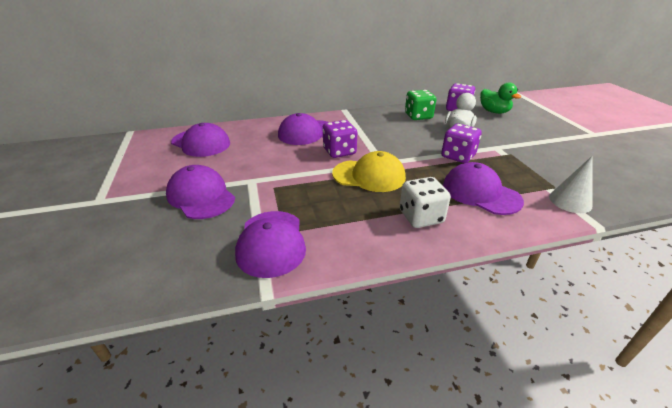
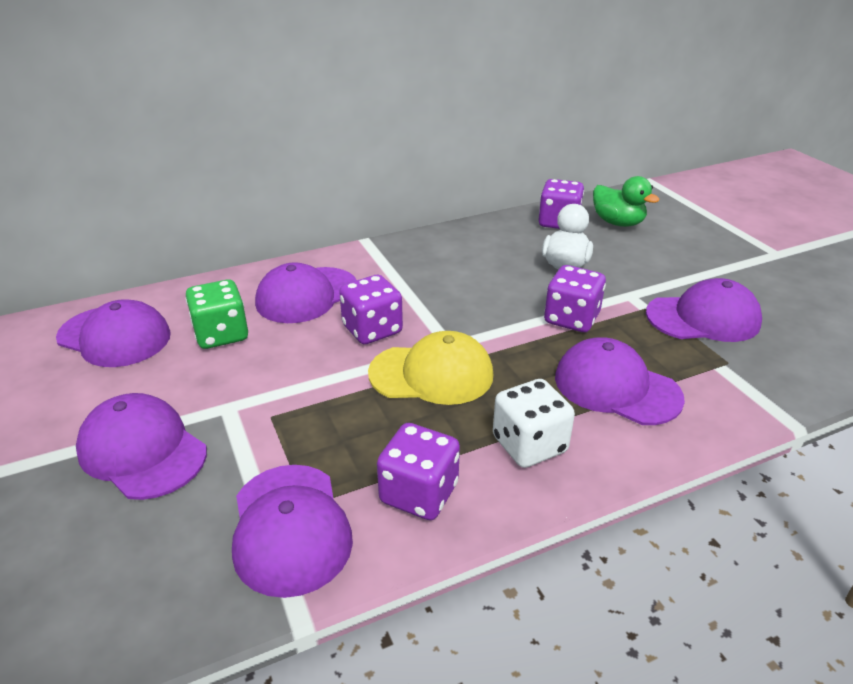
camera: 10 degrees left, 0 degrees up
(349, 234) = (419, 493): none -> purple dice
(418, 116) = (495, 243): green dice -> green dice (221, 334)
(541, 162) = (703, 318): none -> purple cap
(570, 201) = (752, 386): white cone -> none

